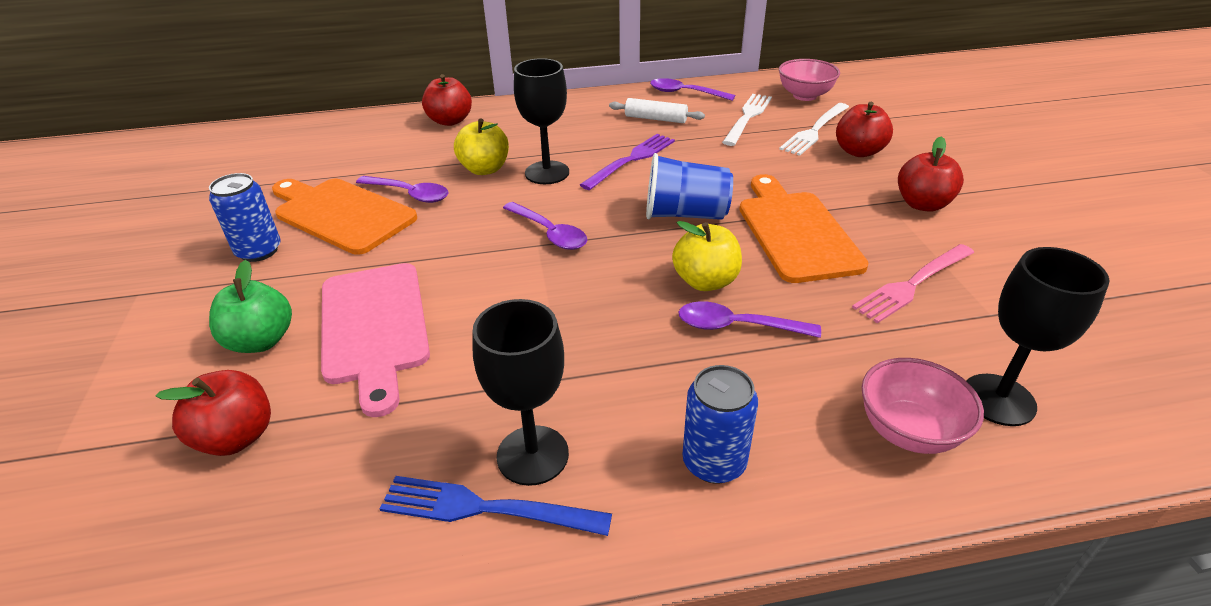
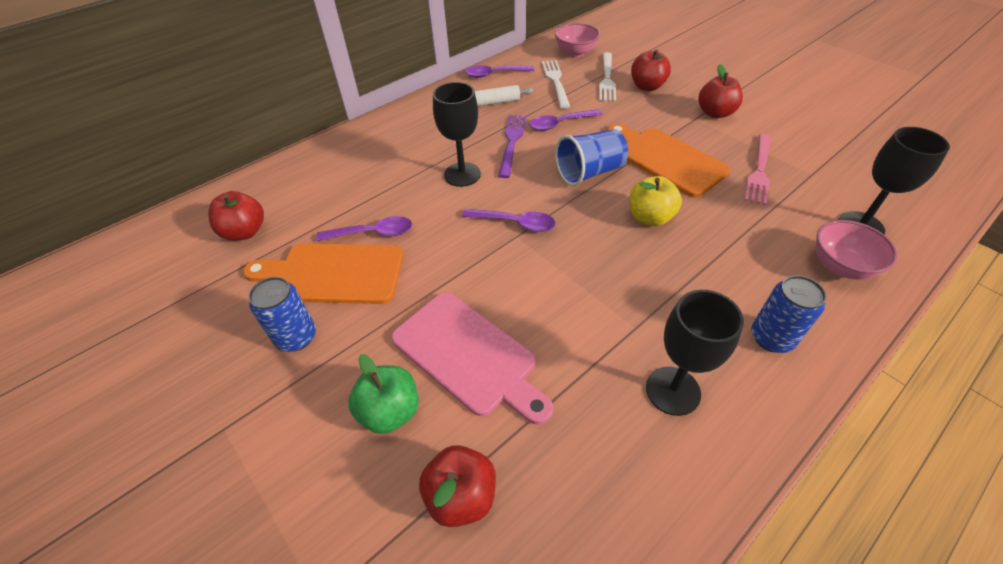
camera: 30 degrees left, 10 degrees up
(450, 121) = (335, 155): red apple -> red apple (245, 232)
(485, 169) = (411, 189): yellow apple -> none
(485, 508) = (683, 443): blue fork -> none
(737, 326) = (697, 241): purple spoon -> purple spoon (560, 124)

